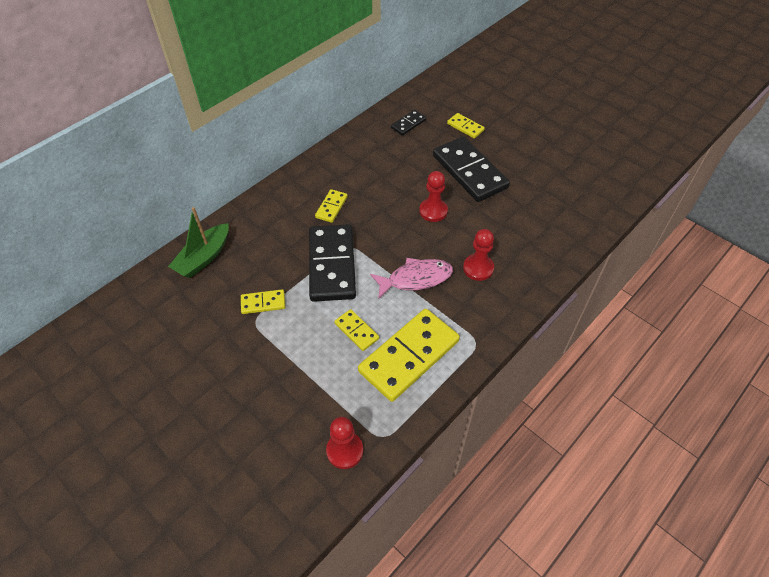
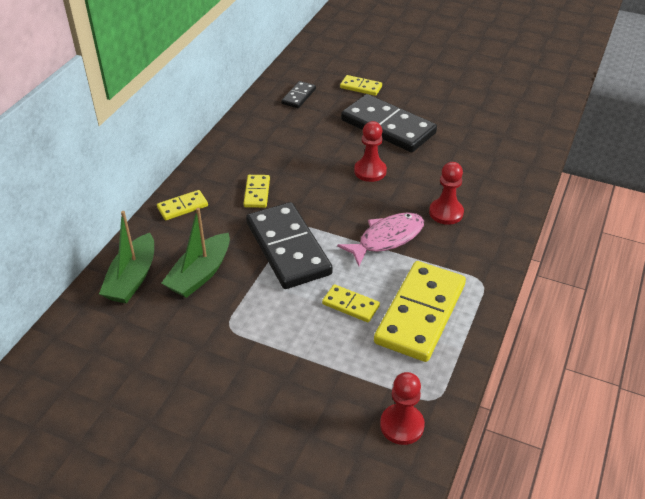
camera: 20 degrees left, 10 degrees down
(254, 268) = (200, 274): none -> green boat
(263, 303) = (229, 306): yellow domino -> yellow domino (182, 207)

